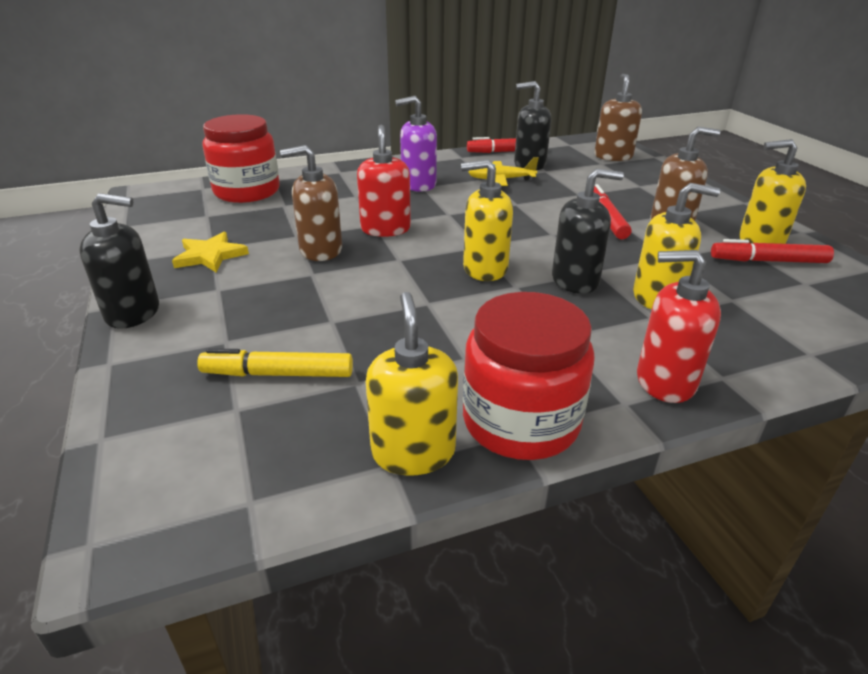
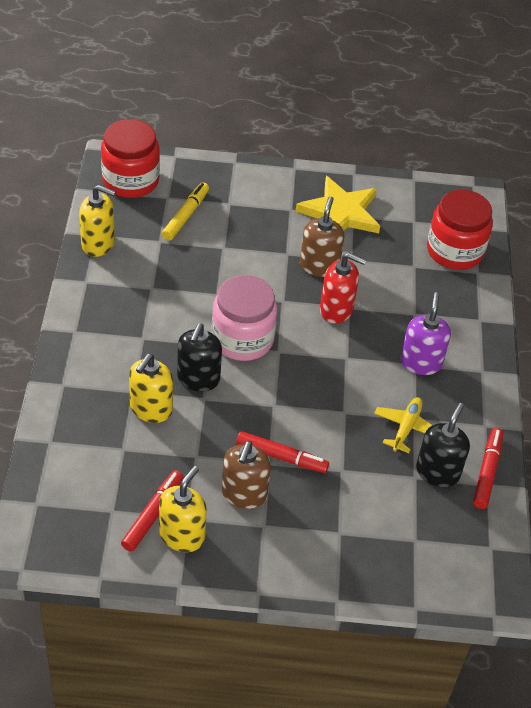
camera: 110 degrees right, 15 degrees up
(133, 313) = (281, 174): black soap dispenser -> none
(210, 256) = (340, 213): yellow star -> yellow star, size x1.69
(484, 269) = (242, 339): yellow soap dispenser -> pink jar
(520, 421) = (90, 286): red jar -> red jar (130, 180)
(613, 156) = (431, 565): brown soap dispenser -> none
(665, 381) = (77, 357): red soap dispenser -> none

